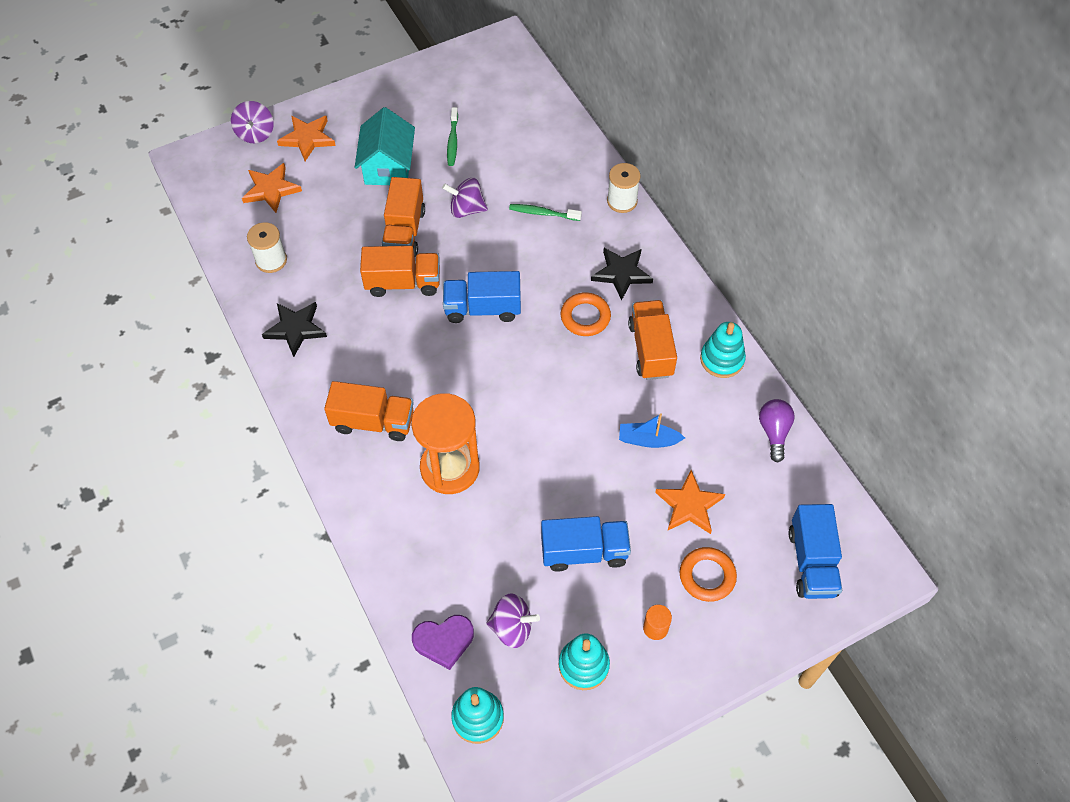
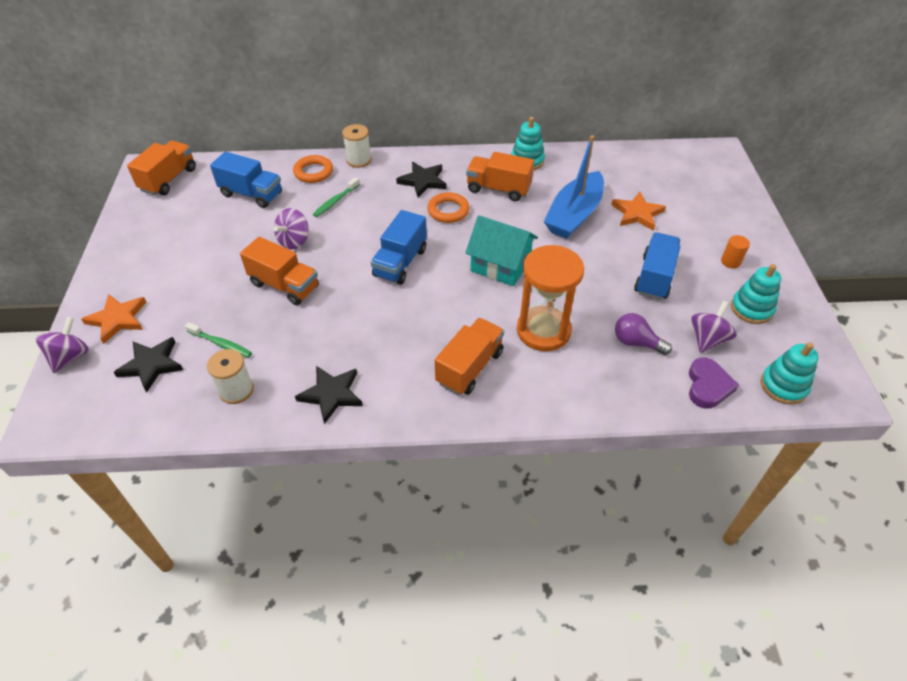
camera: 65 degrees left, 10 degrees down
(255, 134) = (70, 357): purple spinning top -> purple spinning top turned 90 degrees counterclockwise
(271, 189) = (151, 365): orange star -> black star
(388, 166) = (205, 274): turquoise house -> turquoise house (500, 266)
(403, 283) = (338, 303): orange truck -> orange truck (169, 179)
(452, 141) = (217, 227): green toothbrush -> green toothbrush (221, 344)
(648, 440) = (574, 215): blue boat -> blue boat, size x1.95
(707, 576) = (697, 224): orange ring -> orange ring (313, 172)
(774, 432) = (597, 159): purple light bulb -> purple light bulb (636, 342)
(811, 562) = (702, 176): blue truck -> blue truck (251, 194)

